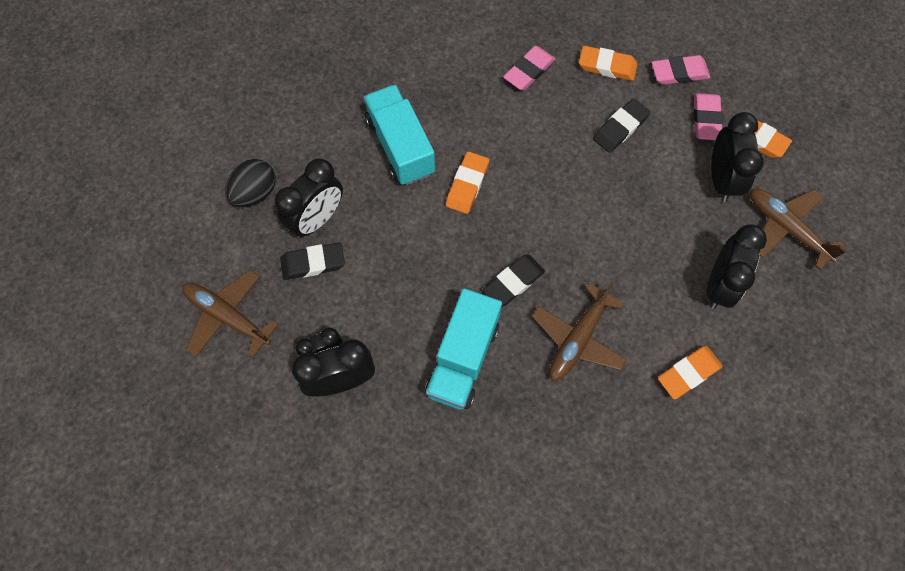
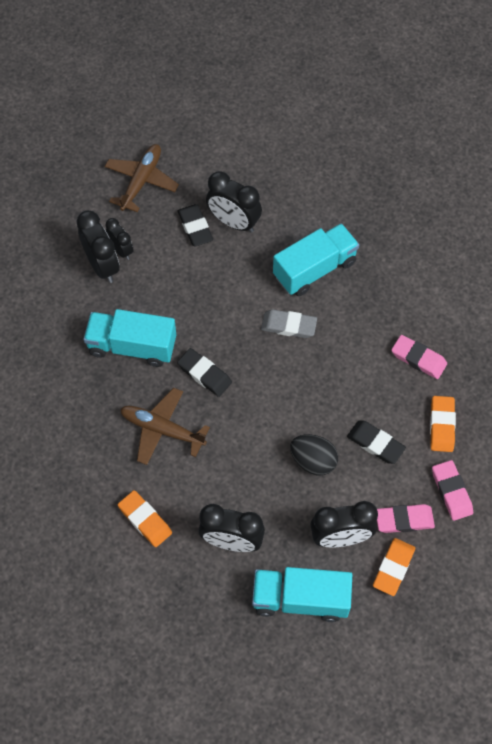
camera: 80 degrees right, 5 degrees down
(255, 193) = (248, 175): black egg -> black egg (313, 461)
(467, 185) = (288, 326): orange eraser -> grey eraser
(786, 228) = (300, 599): brown plane -> turquoise truck

